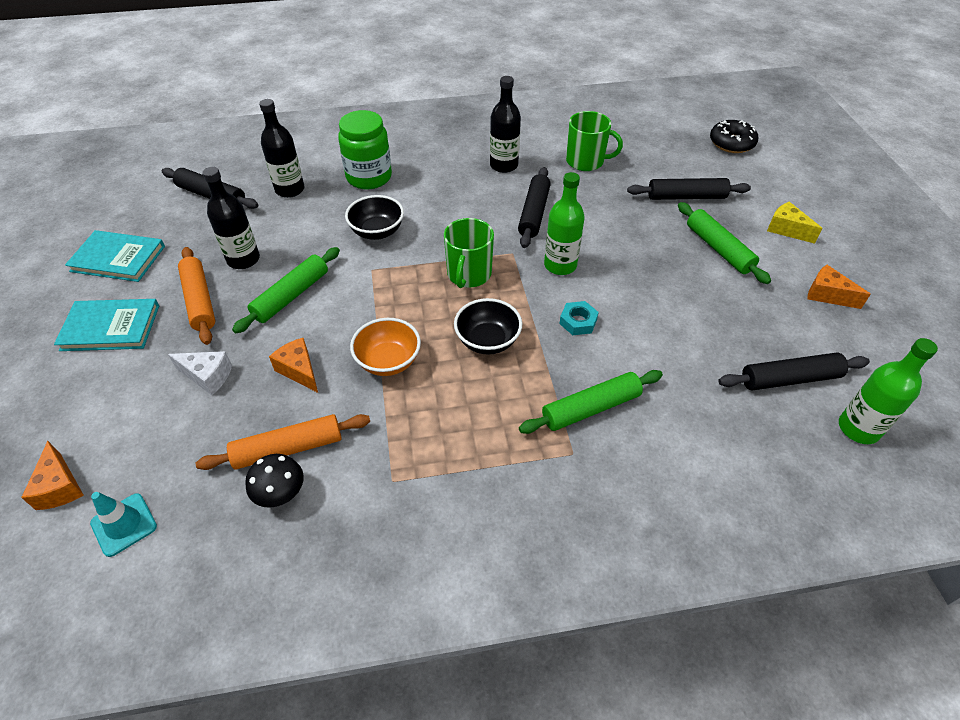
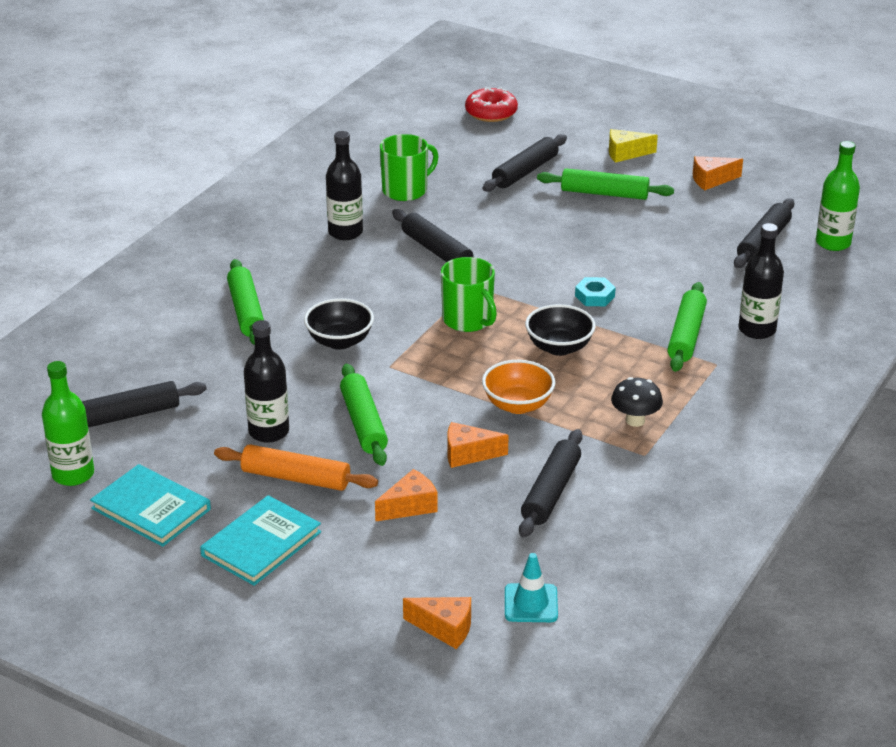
camera: 50 degrees left, 15 degrees down
(118, 259) = (151, 509): turquoise book -> turquoise book turned 75 degrees clockwise
(207, 376) = (410, 506): white cheese -> orange cheese
(281, 494) = (594, 512): black mushroom -> black mushroom (635, 420)
(288, 449) = (551, 492): orange rolling pin -> black rolling pin
(290, 190) = (193, 364): black bottle -> black bottle (757, 330)
(369, 177) = (246, 311): green jar -> green rolling pin
(560, 265) = (520, 272): green bottle -> green bottle (73, 474)
(731, 143) = (491, 113): black donut -> red donut

